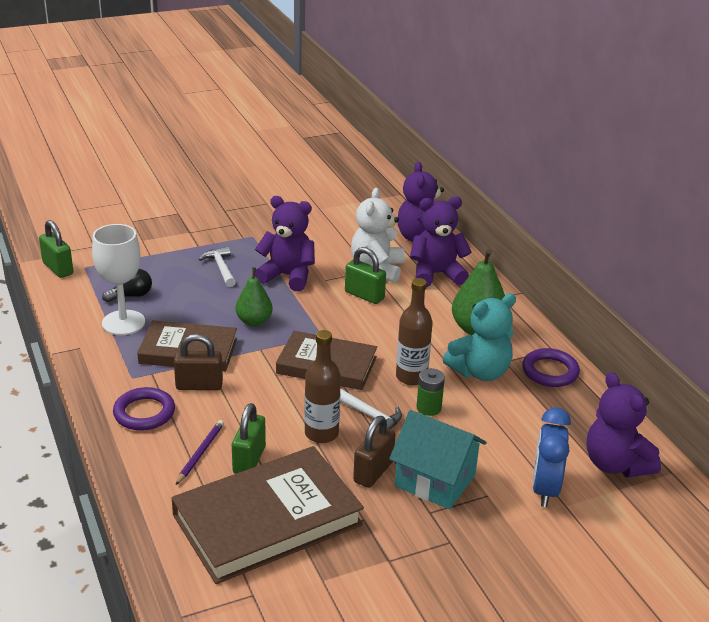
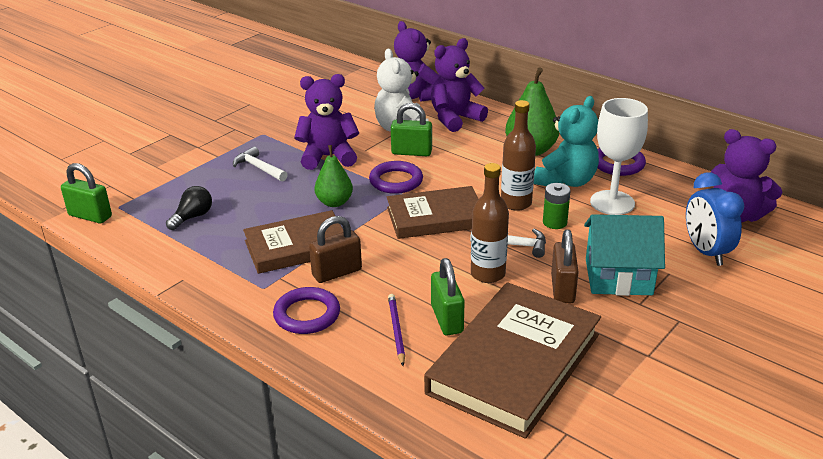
camera: 25 degrees left, 0 degrees up
(123, 323) = (207, 243): white goblet -> white goblet (612, 203)
(324, 319) = (396, 181): none -> purple ring

